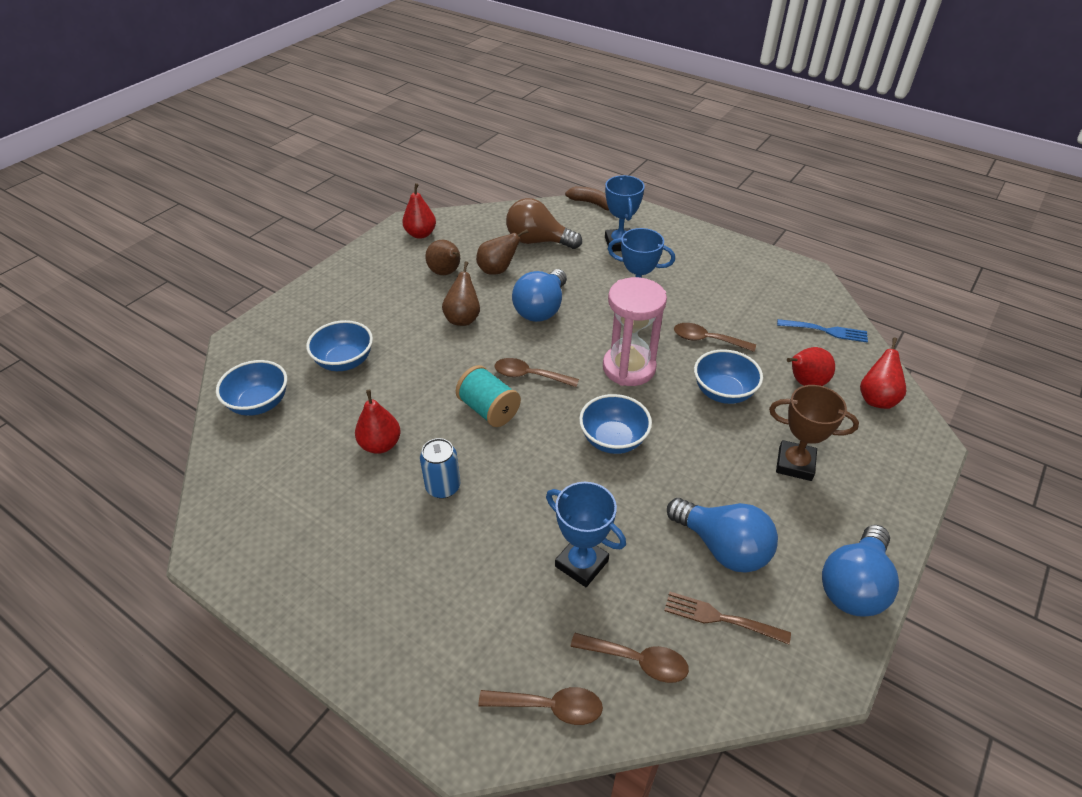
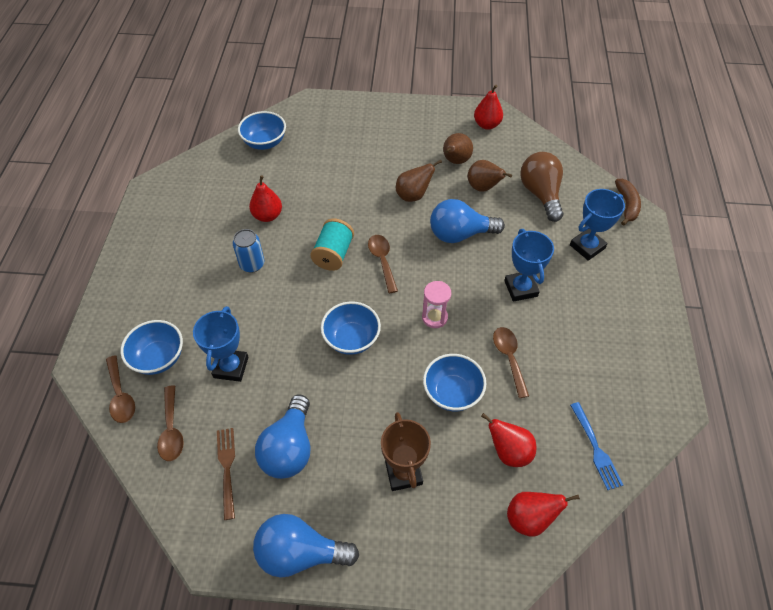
camera: 60 degrees right, 10 degrees up
(344, 361) = (326, 159): blue bowl -> blue bowl (159, 358)
(629, 368) = (434, 317): pink hourglass -> pink hourglass, size x0.55

